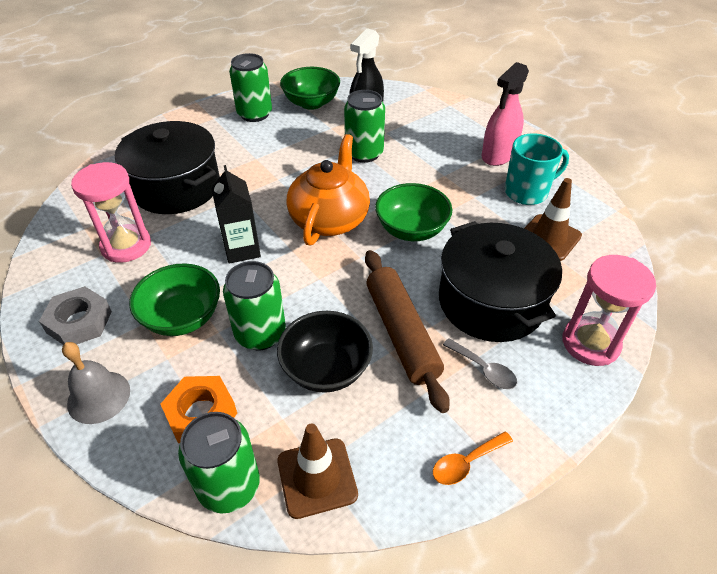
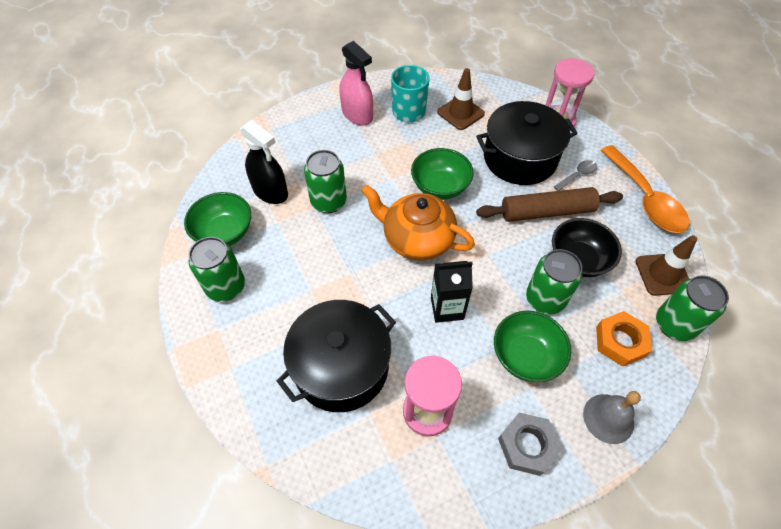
camera: 80 degrees left, 10 degrees up
(466, 463) = (645, 199): orange spoon -> orange spoon, size x2.20

